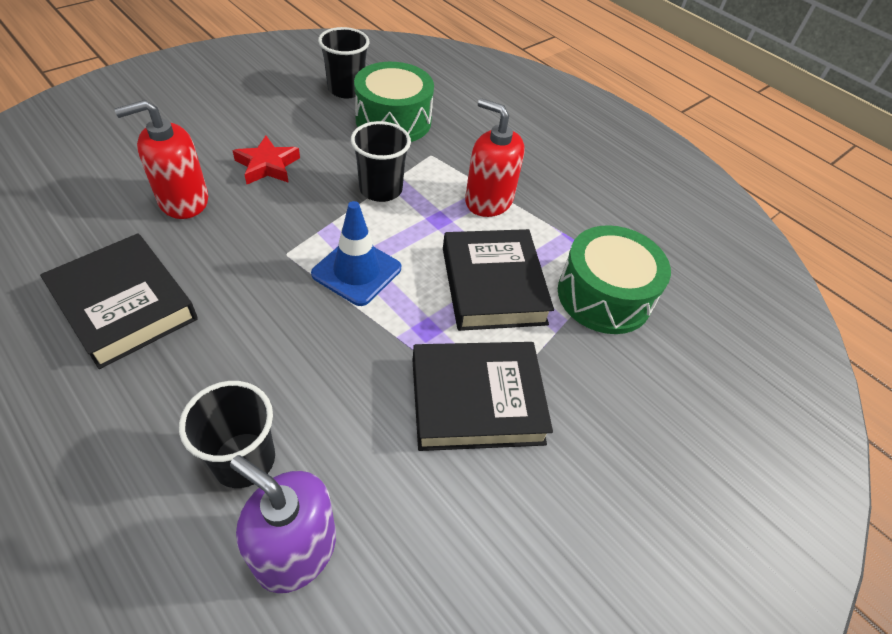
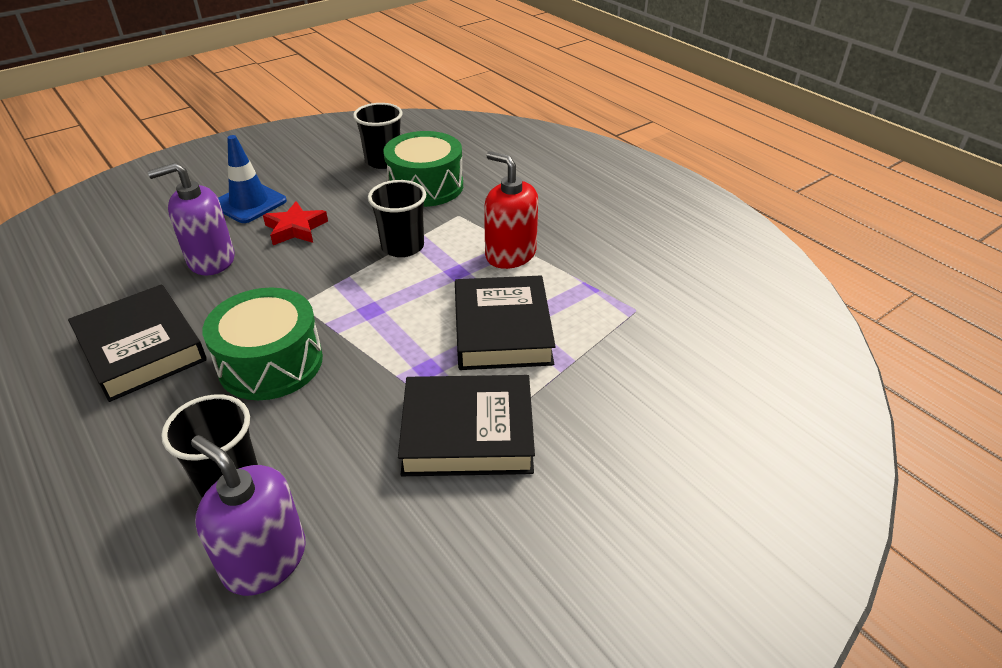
camera: 10 degrees right, 10 degrees down
(183, 200) = (211, 260): red soap dispenser -> purple soap dispenser
(357, 271) = (366, 318): blue traffic cone -> blue traffic cone (249, 203)
(604, 296) = (618, 338): green drum -> green drum (270, 362)

